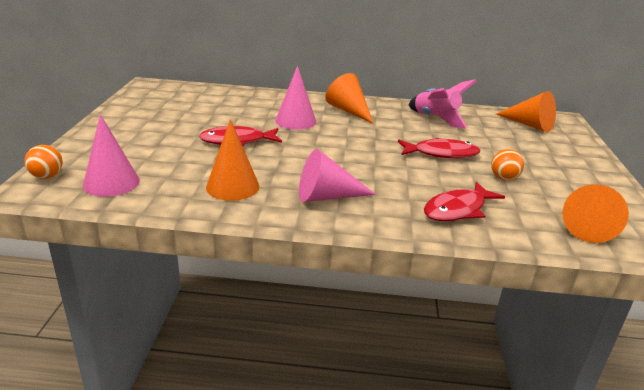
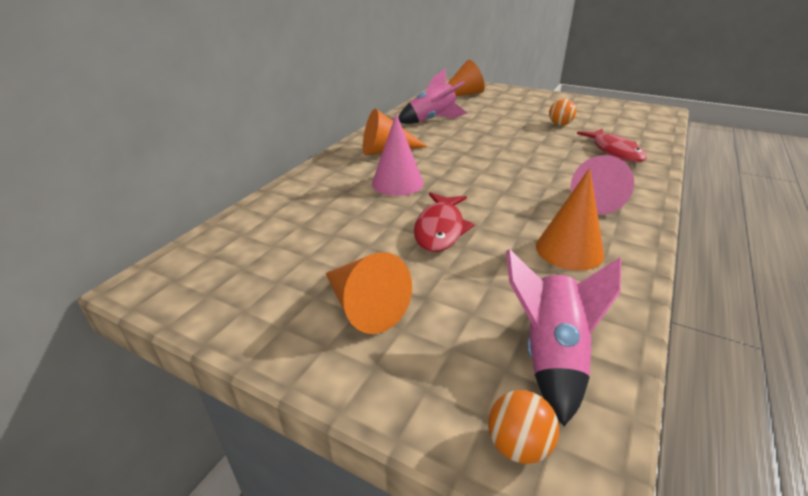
camera: 65 degrees left, 5 degrees up
(111, 183) = (551, 356): pink cone -> pink rocket
(441, 153) = (509, 134): red fish -> none
(587, 226) = (635, 120): orange cone -> orange cone (364, 307)

